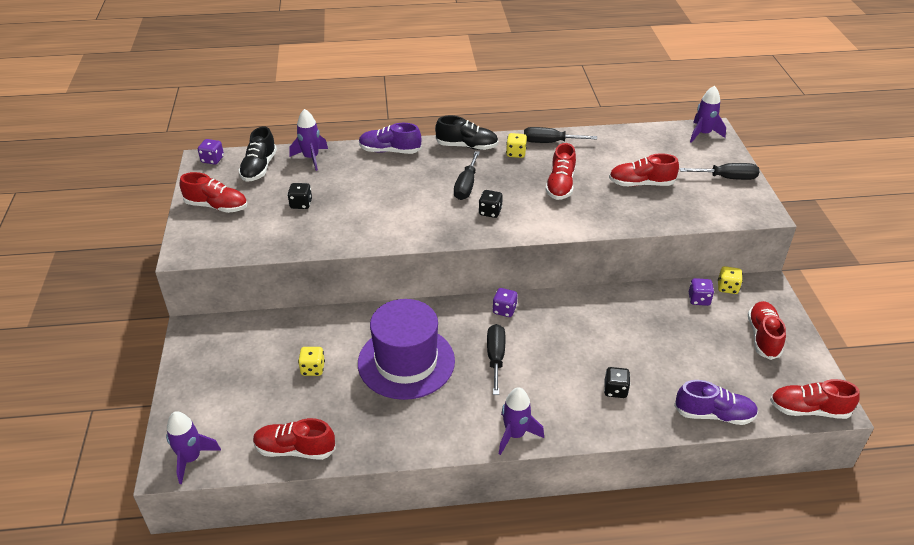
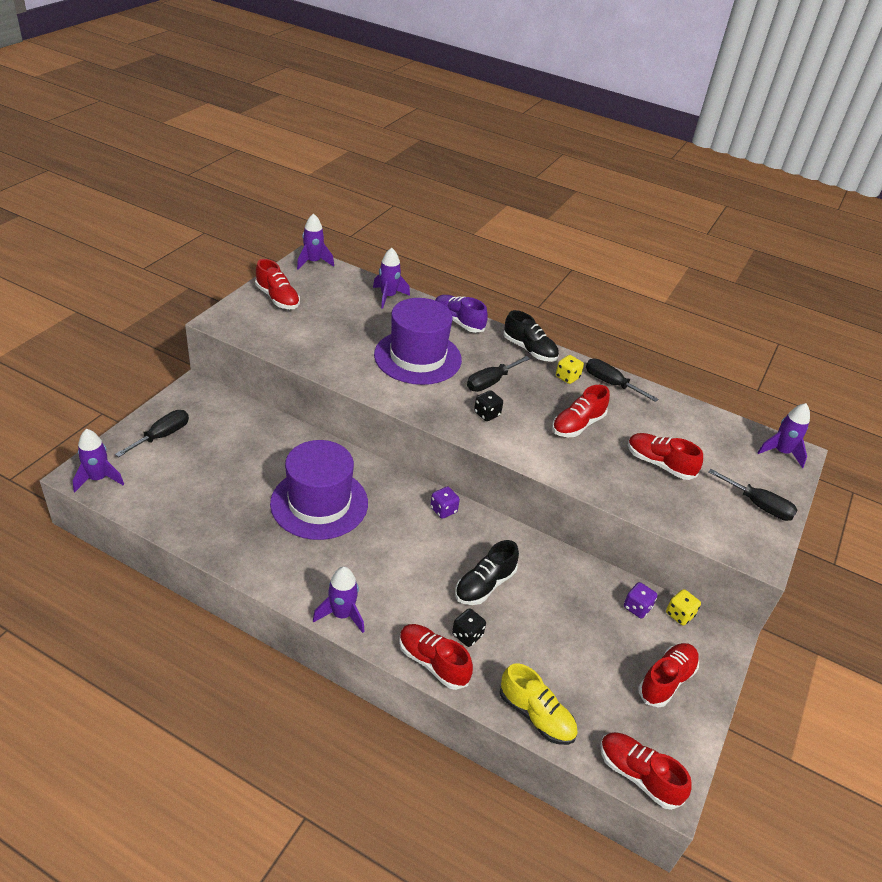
camera: 30 degrees right, 0 degrees up
(212, 160) = (313, 262): purple dice -> purple rocket
(259, 168) = (340, 285): black shoe -> black shoe (484, 585)
(295, 449) = (170, 517): red shoe -> red shoe (433, 662)
(301, 204) = (340, 328): black dice -> none
(313, 369) = (245, 466): yellow dice -> none
(390, 195) = (417, 357): none -> purple hat
(495, 358) = (393, 544): black screwdriver -> black screwdriver (162, 436)
(714, 414) = (536, 715): purple shoe -> yellow shoe

